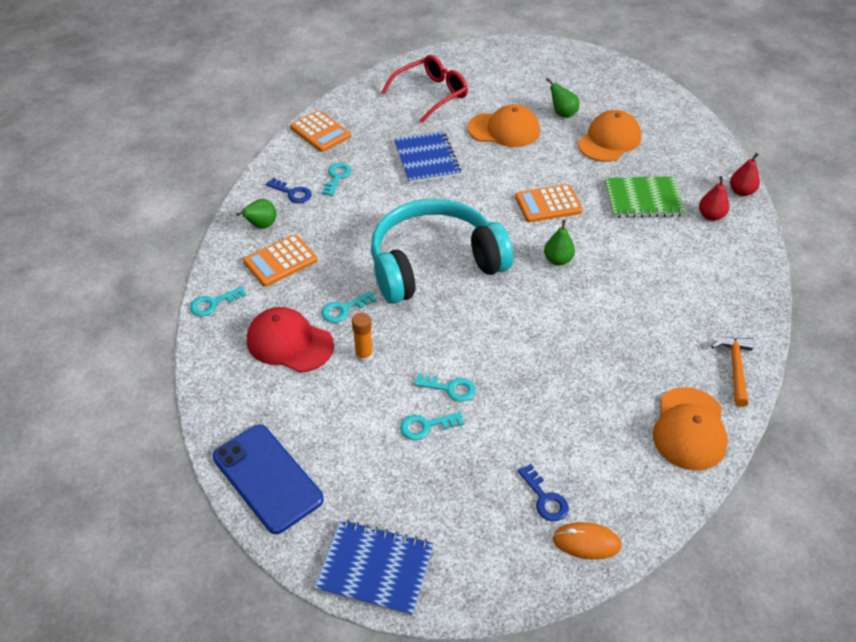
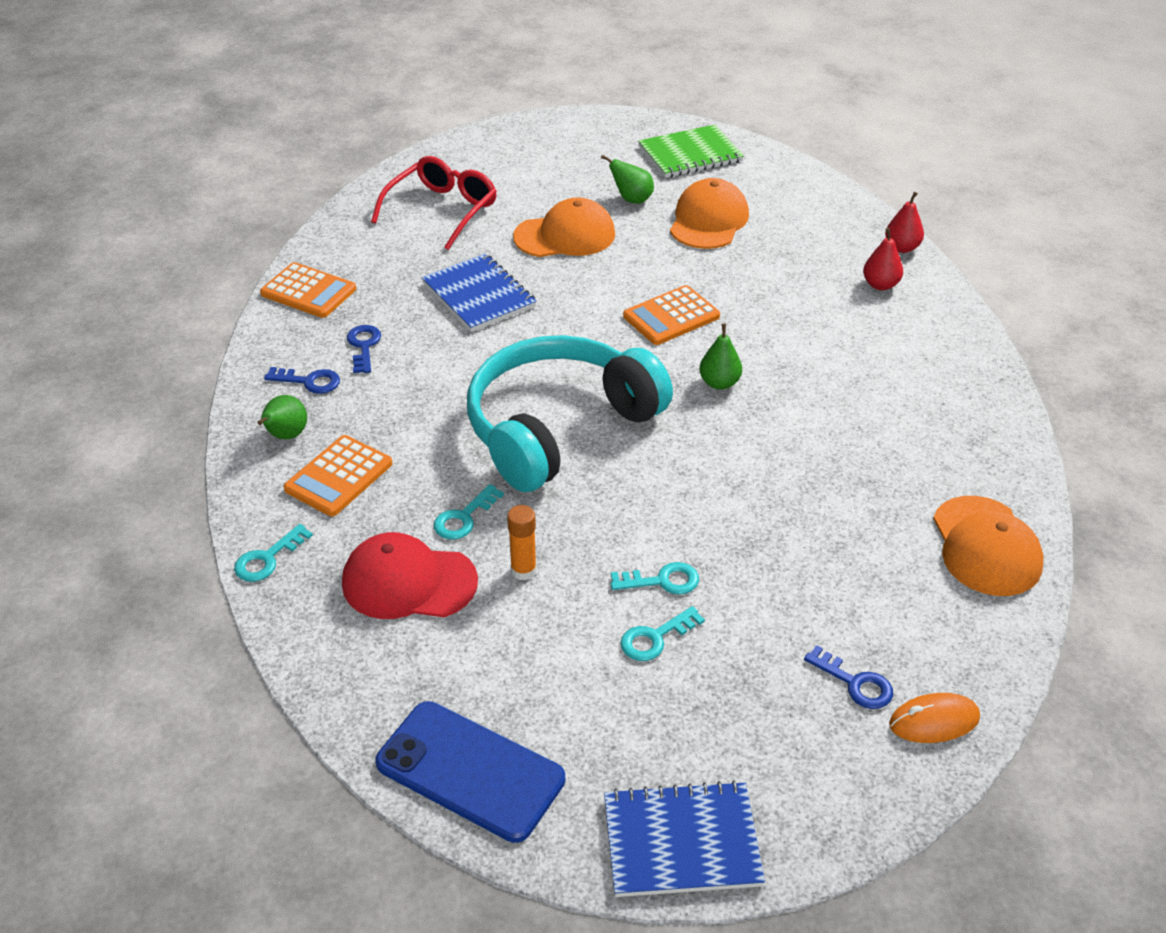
camera: 20 degrees left, 5 degrees down
(337, 177) = (364, 346): turquoise key -> blue key
(643, 199) = (788, 283): green notebook -> green notebook (690, 154)
(735, 368) = (1001, 459): orange hammer -> none

